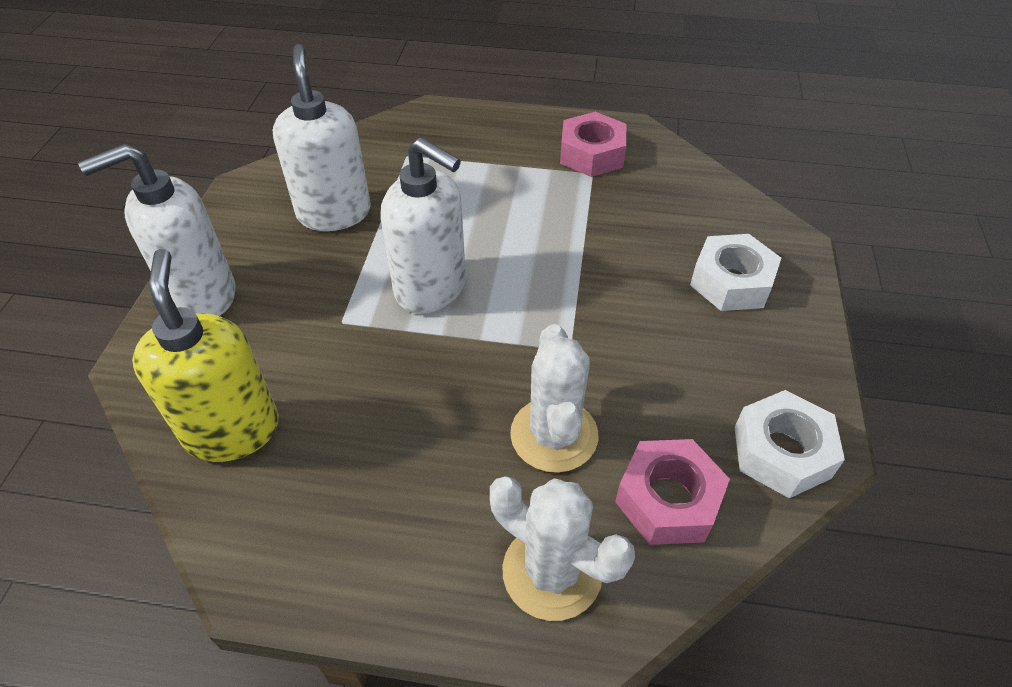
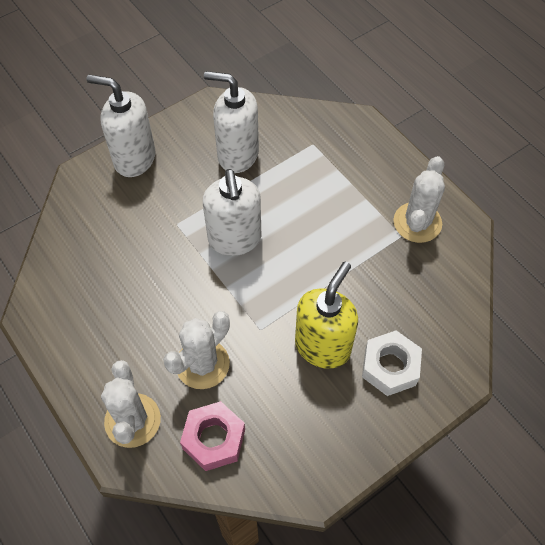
camera: 45 degrees right, 10 degrees up
(232, 430) = (82, 242): yellow soap dispenser -> yellow soap dispenser (323, 346)
(334, 213) = (237, 155): white soap dispenser -> white soap dispenser turned 105 degrees counterclockwise
(591, 154) = (417, 222): pink nut -> white cactus
(781, 452) = (292, 470): white nut -> none

